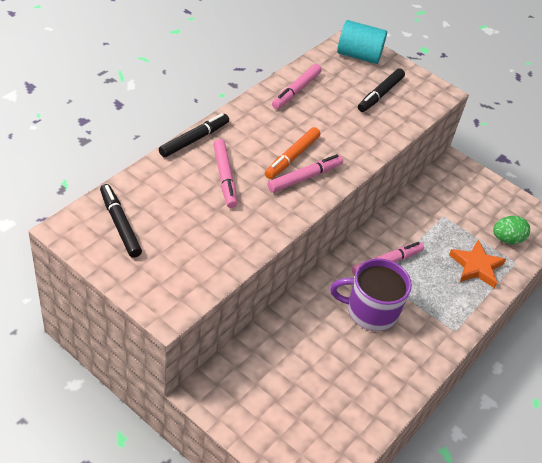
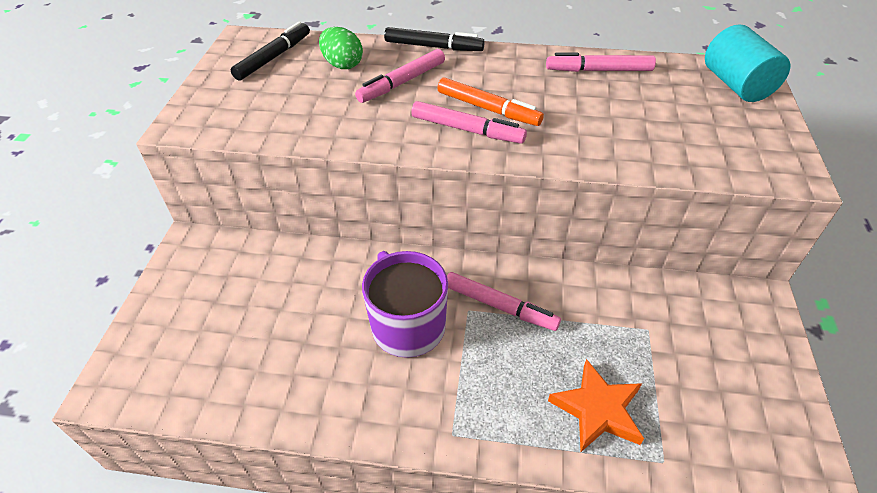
camera: 65 degrees right, 0 degrees up
(292, 157) = (488, 109): orange marker -> orange marker turned 150 degrees counterclockwise
(380, 94) = (696, 126): black marker -> none
(507, 239) = (697, 428): green egg -> green egg (342, 64)

